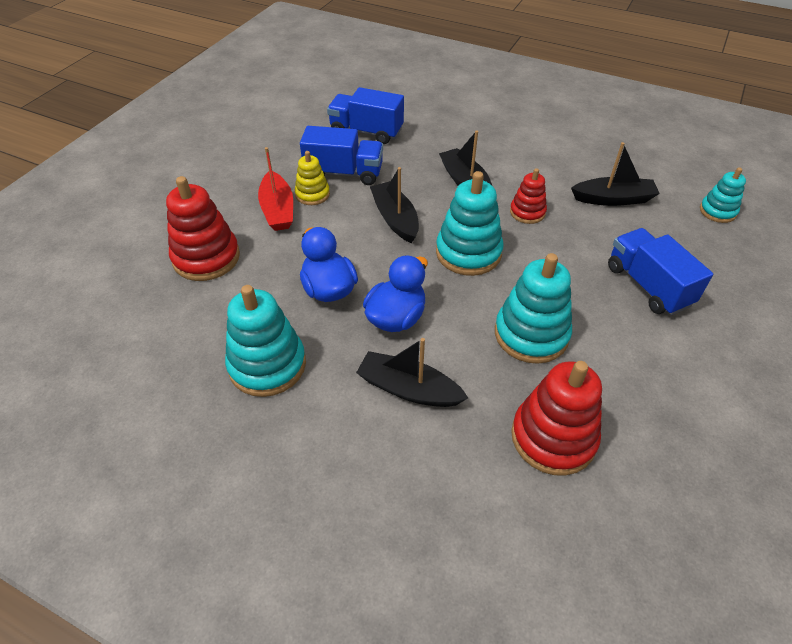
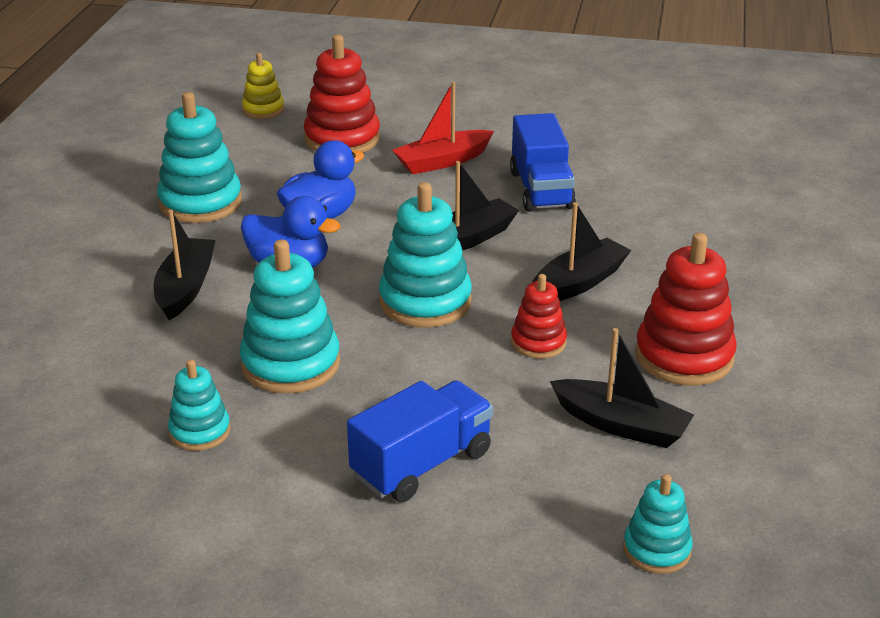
camera: 75 degrees right, 15 degrees down
(312, 194) = (484, 177): yellow stacking toy -> yellow stacking toy (263, 110)
(366, 132) = (647, 190): blue truck -> none
(553, 437) = (133, 391): red stacking toy -> red stacking toy (684, 356)
(609, 397) = (200, 431): none -> turquoise stacking toy
(613, 199) = (621, 425): black boat -> black boat turned 45 degrees counterclockwise

